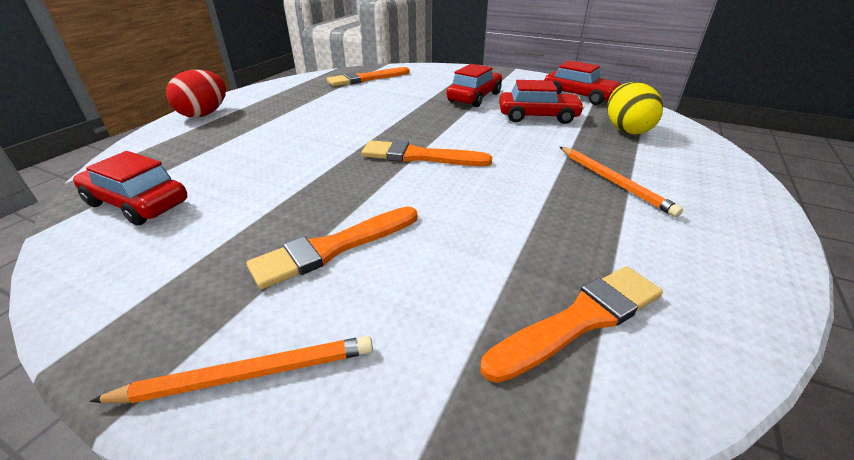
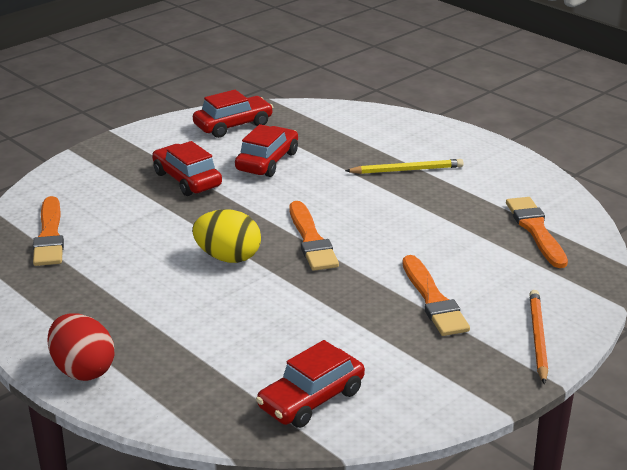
camera: 70 degrees left, 5 degrees down
(419, 156) = (311, 240): orange brush -> orange brush turned 45 degrees counterclockwise
(613, 181) = (406, 170): orange pencil -> yellow pencil
(626, 130) = (326, 133): yellow egg -> yellow egg (228, 257)

